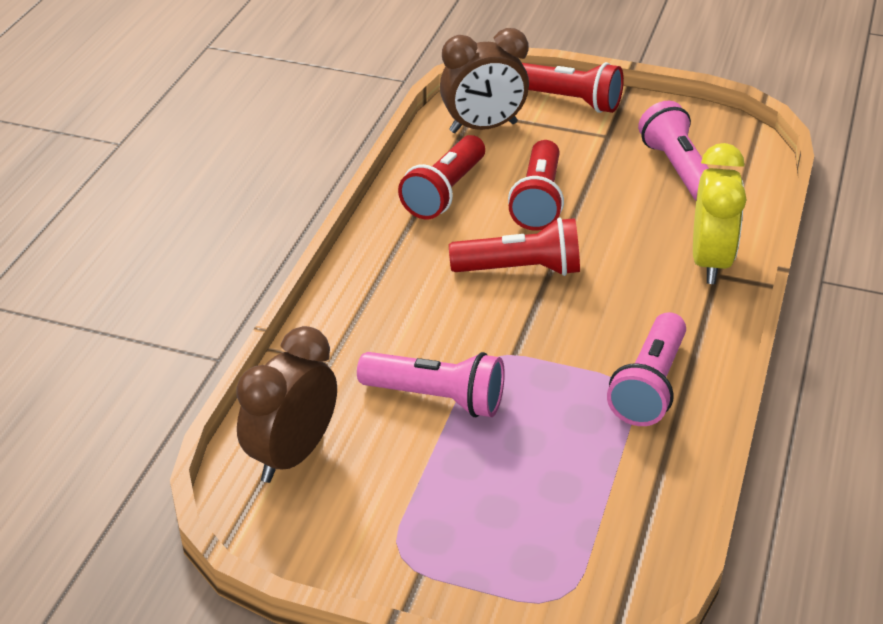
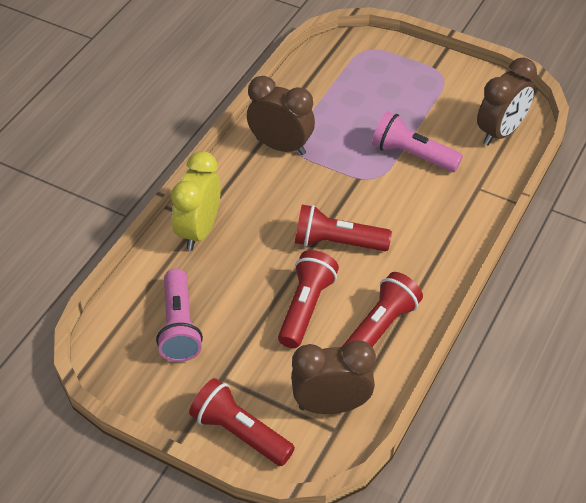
camera: 170 degrees left, 10 degrees up
(649, 386) = (281, 146): pink flashlight -> brown clock

